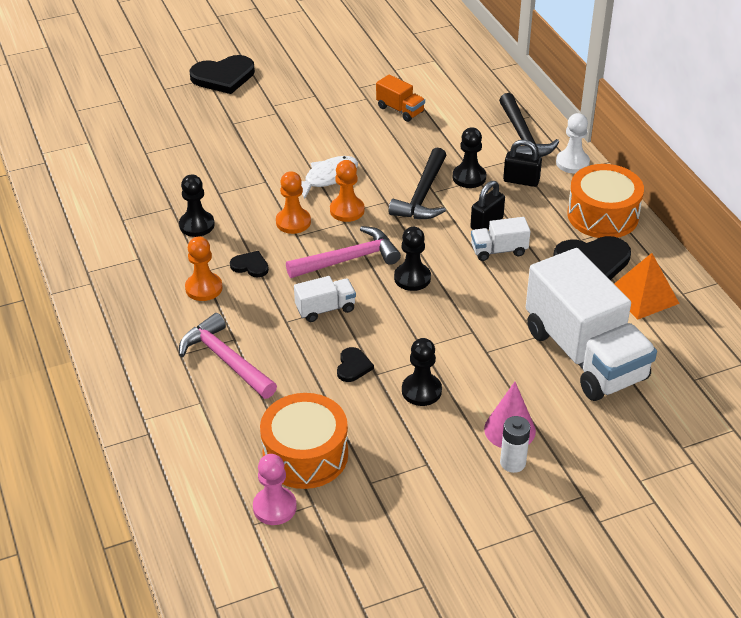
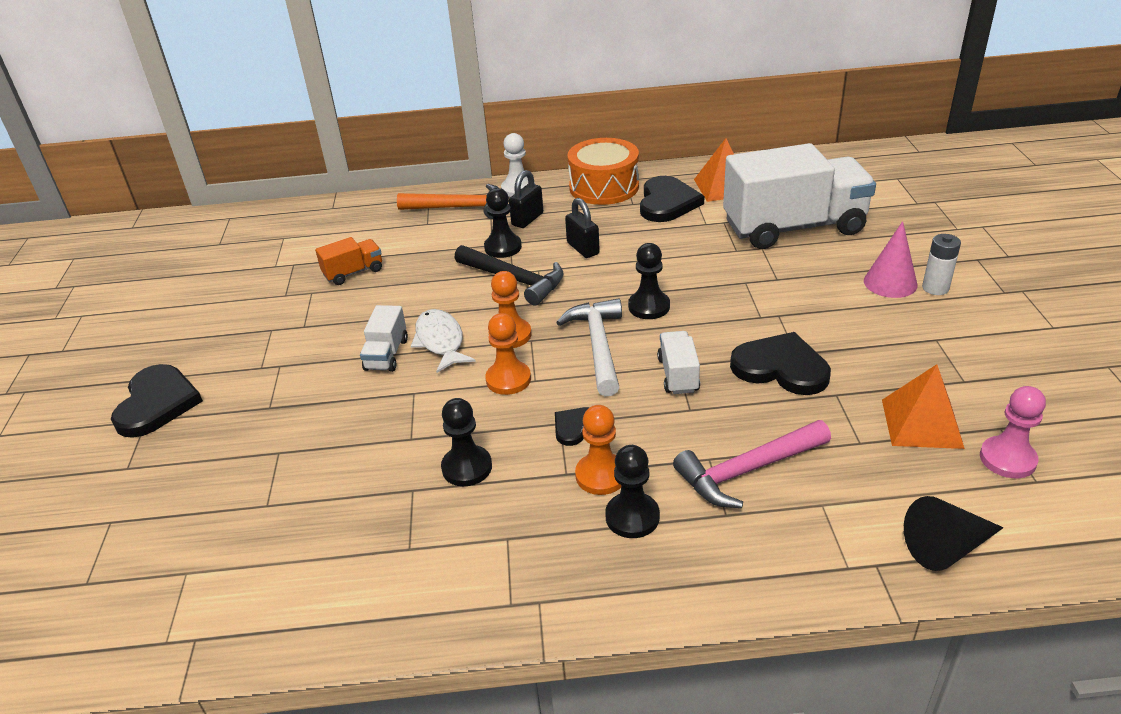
camera: 70 degrees left, 5 degrees down
(171, 470) = (946, 547): none -> black cone
(305, 455) = (921, 423): orange drum -> orange pyramid
(348, 259) = (598, 346): pink hammer -> white hammer
(353, 366) = (781, 367): black heart -> black heart, size x1.93
(421, 391) = (828, 326): black pawn -> black pawn (632, 517)
(499, 250) = (628, 248): white truck -> white truck (386, 354)
(523, 137) = (459, 208): black hammer -> orange hammer

